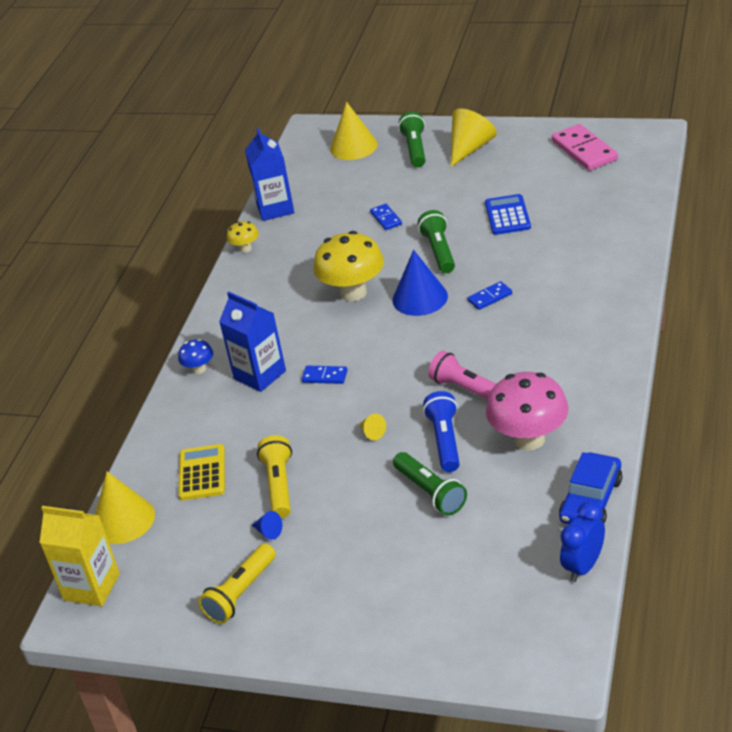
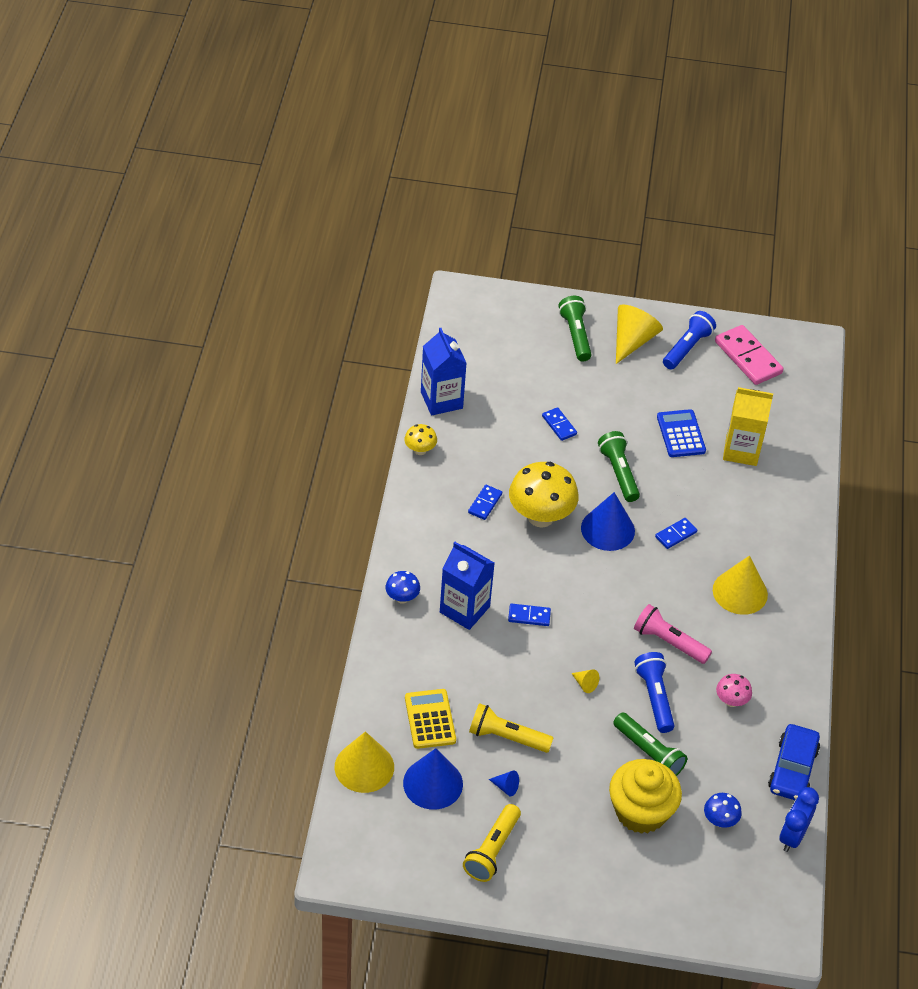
camera: 15 degrees left, 10 degrees up
(91, 587) = (350, 838): yellow carton -> yellow carton (741, 450)
(191, 532) = (433, 783): none -> blue cone
(279, 485) = (507, 737): yellow flashlight -> yellow flashlight turned 60 degrees counterclockwise
(299, 286) = (485, 503): none -> blue domino
(353, 146) = (510, 324): yellow cone -> yellow cone (740, 592)
(412, 549) = (641, 811): none -> yellow cupcake
(501, 554) = (720, 821): none -> blue mushroom
(524, 149) = (687, 348): none -> blue flashlight
(529, 439) = (731, 701): pink mushroom -> pink mushroom, size x0.49

